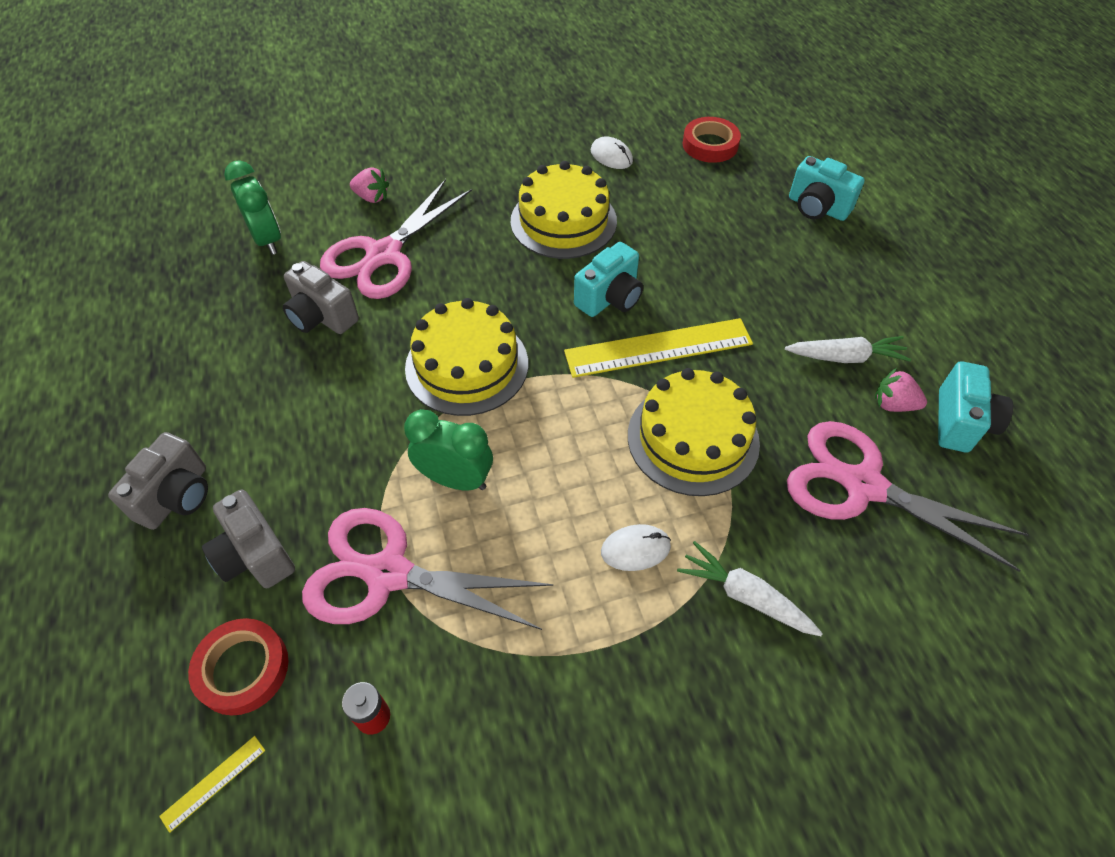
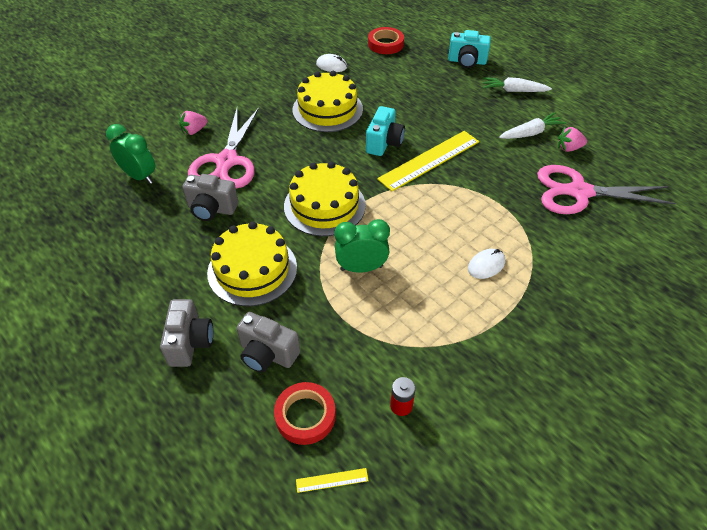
camera: 25 degrees left, 5 degrees down
(213, 782) = (332, 480): yellow ruler -> yellow ruler turned 60 degrees clockwise
(372, 197) = (194, 131): pink strawberry -> pink strawberry turned 150 degrees clockwise
(388, 574) = (357, 331): pink scissors -> none
(693, 438) = (479, 200): yellow cake -> yellow cake (252, 270)
(744, 596) = (556, 266): white carrot -> white carrot (513, 91)
(960, 422) = (606, 146): turquoise camera -> none

